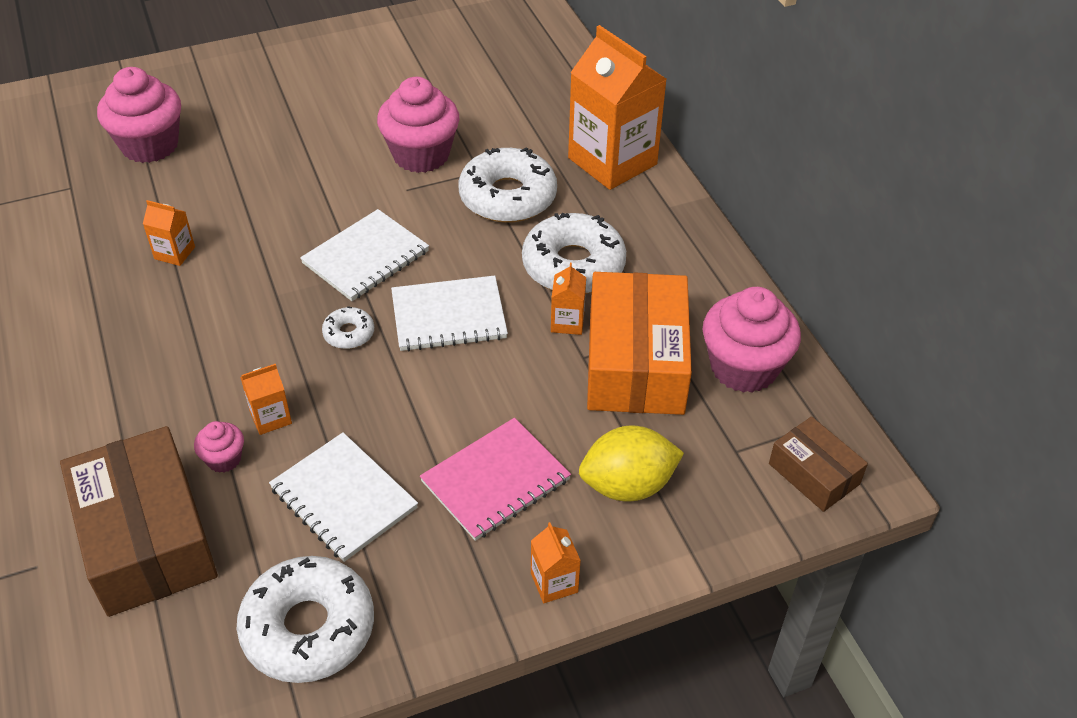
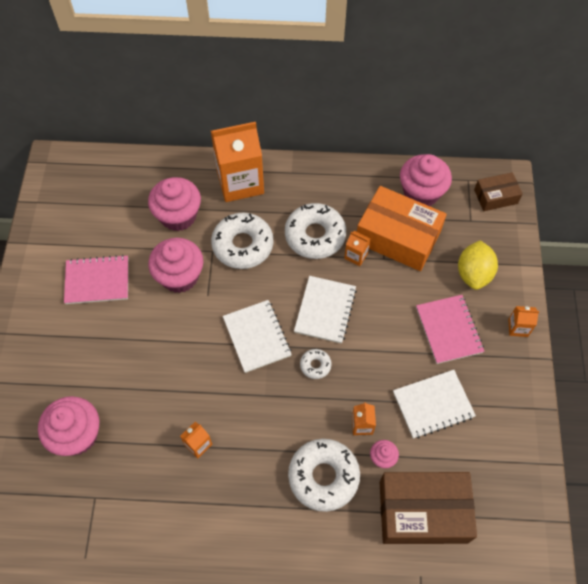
camera: 65 degrees left, 15 degrees up
(308, 628) = (507, 445): white donut -> white donut (323, 477)
(373, 89) = (97, 281): none -> pink notebook
(515, 123) = (178, 216): none -> pink cupcake

